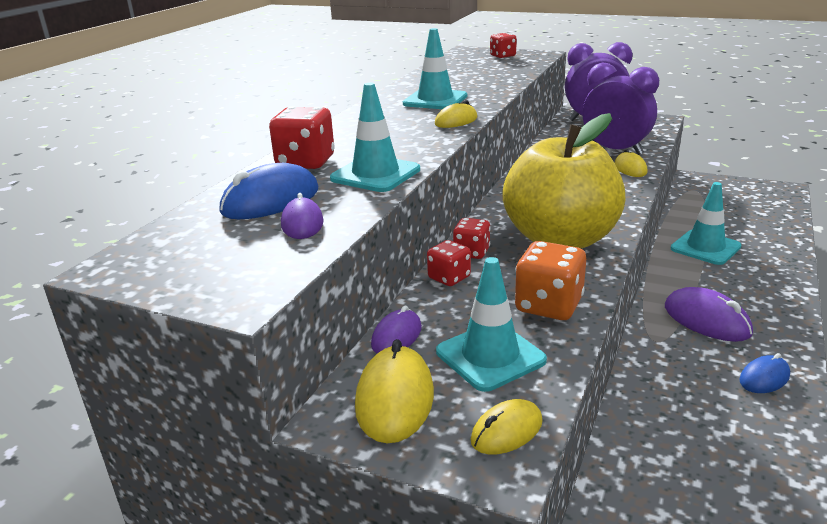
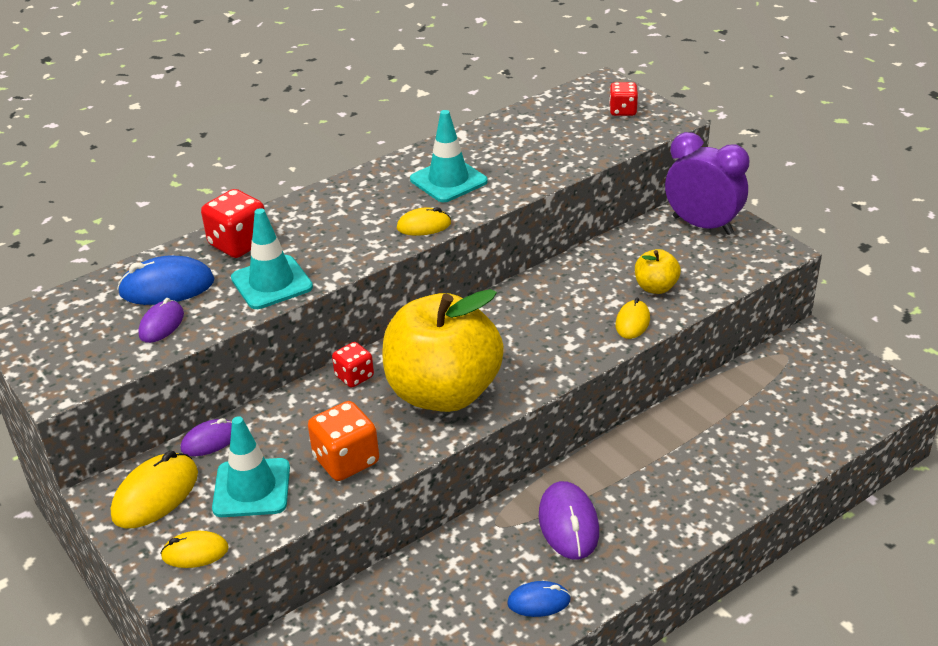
camera: 30 degrees right, 10 degrees up
(449, 278) = (306, 398): red dice -> none
(615, 150) = (655, 287): purple clock -> yellow apple
(705, 247) = (684, 441): turquoise traffic cone -> none

